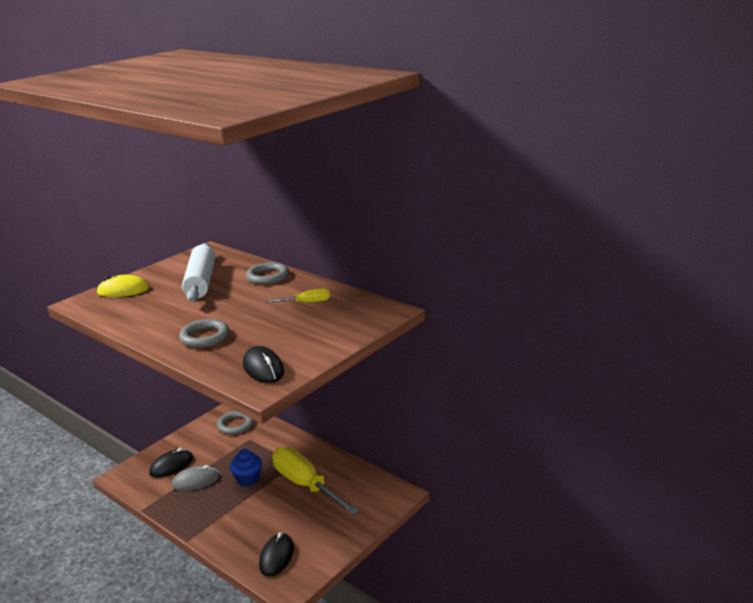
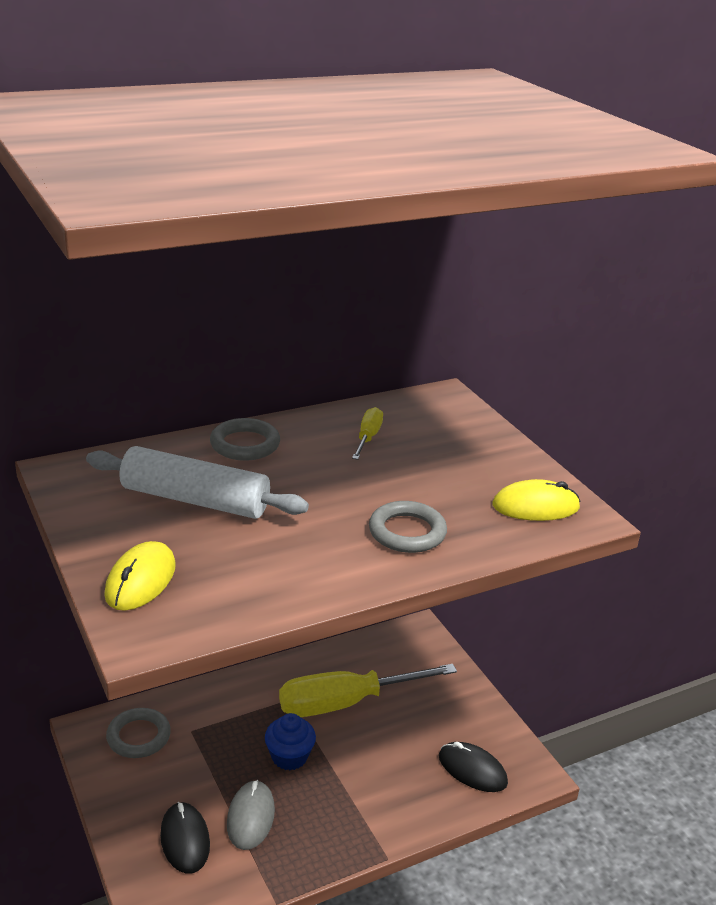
camera: 70 degrees left, 5 degrees up
(263, 368) = (535, 506): black mouse -> yellow mouse

